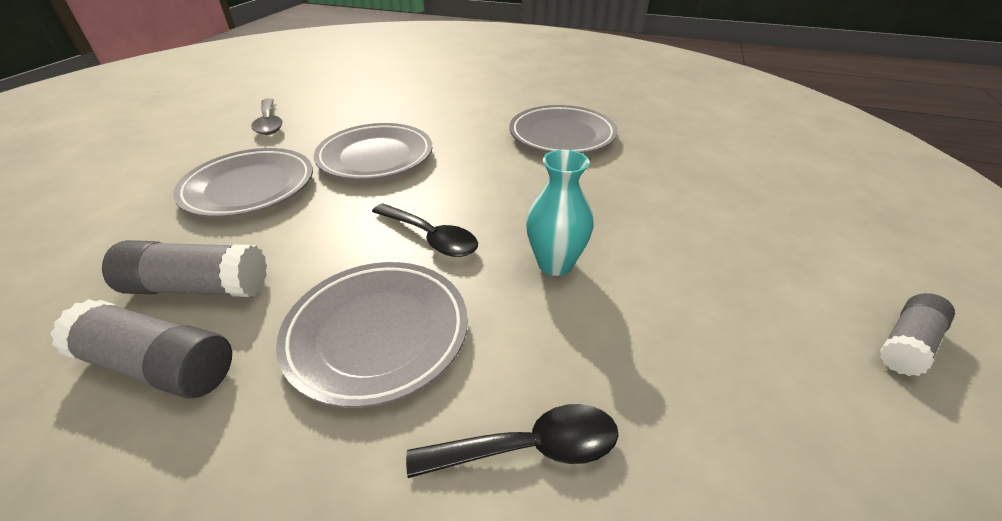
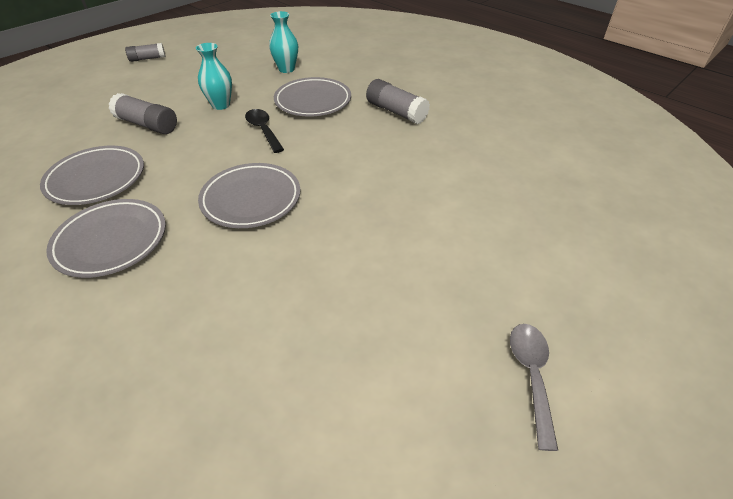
camera: 155 degrees left, 5 degrees up
(198, 287) = (384, 136): grey glue stick -> grey glue stick (147, 125)
(249, 188) = (353, 195): grey plate -> grey plate (111, 241)
(269, 123) = (322, 286): grey spoon -> grey spoon (531, 375)
(529, 447) = (286, 69): black spoon -> turquoise vase

